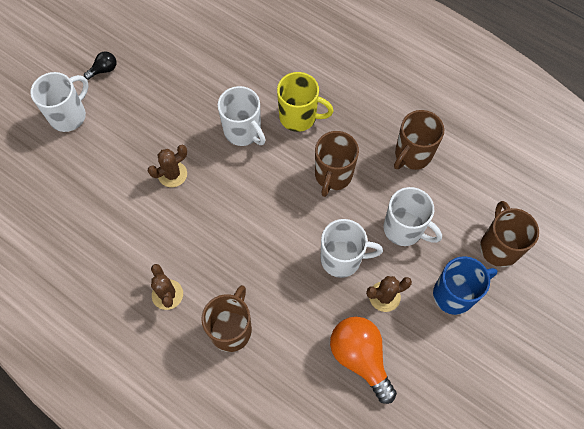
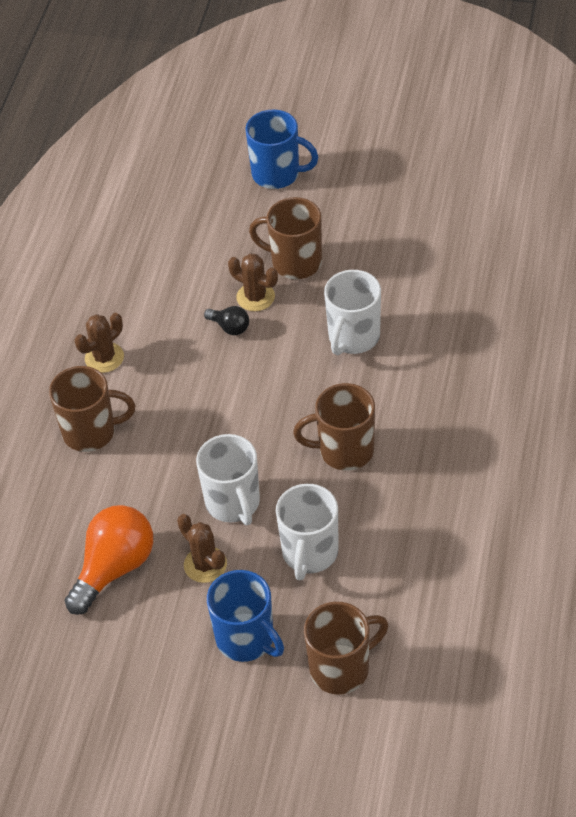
camera: 70 degrees right, 15 degrees down
(69, 115) = (277, 174): white mug -> blue mug
(104, 70) = (357, 175): black light bulb -> black light bulb (230, 327)
(299, 117) = (409, 383): yellow mug -> none
(412, 154) = (426, 524): brown mug -> brown mug (295, 262)

